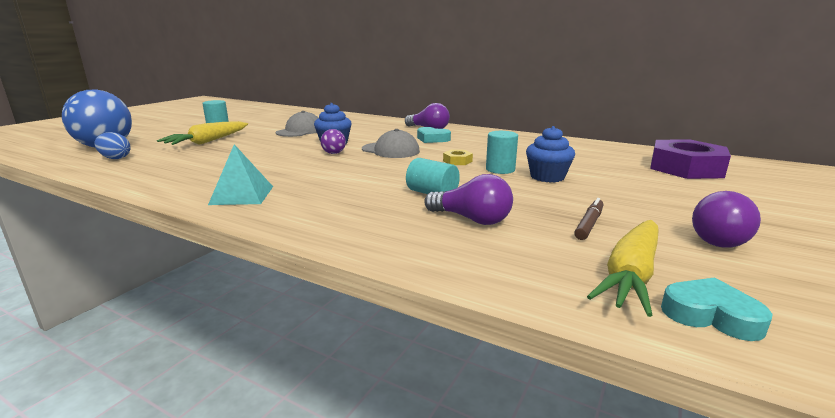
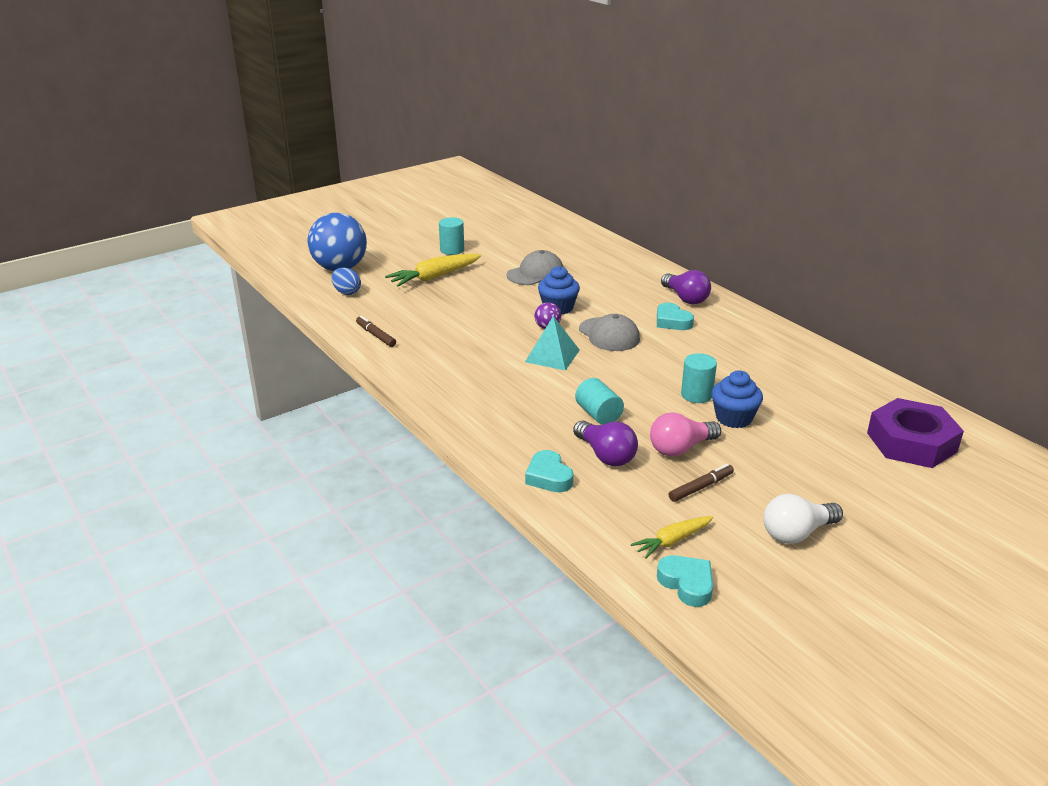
camera: 25 degrees right, 10 degrees up
(156, 179) = (376, 335): none -> brown marker
(242, 195) = (437, 376): turquoise pyramid -> turquoise pyramid (552, 356)
(431, 249) = (548, 477): none -> turquoise heart
(457, 161) = (664, 370): yellow nut -> none
(532, 201) = (680, 448): none -> pink light bulb
(631, 275) = (672, 541): yellow carrot -> yellow carrot, size x0.61
(720, 238) = (797, 533): purple light bulb -> white light bulb

